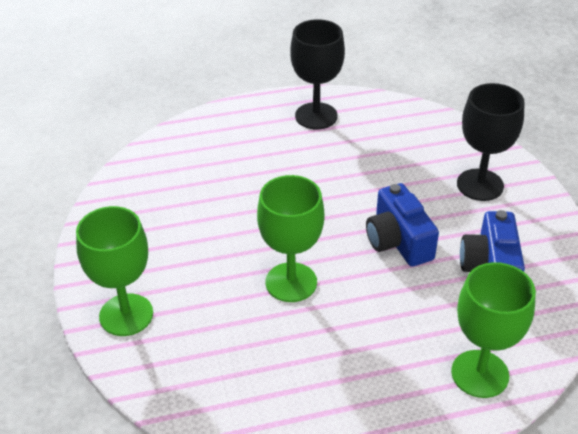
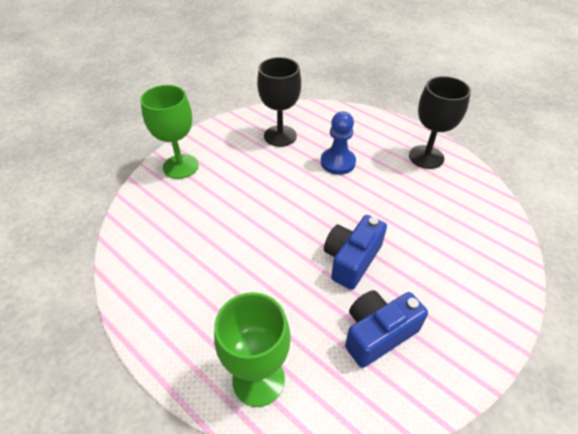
camera: 55 degrees right, 5 degrees up
(259, 180) = (338, 162): none -> blue pawn
(291, 282) = (262, 222): green goblet -> none
(480, 185) = (464, 282): black goblet -> black goblet (280, 136)

